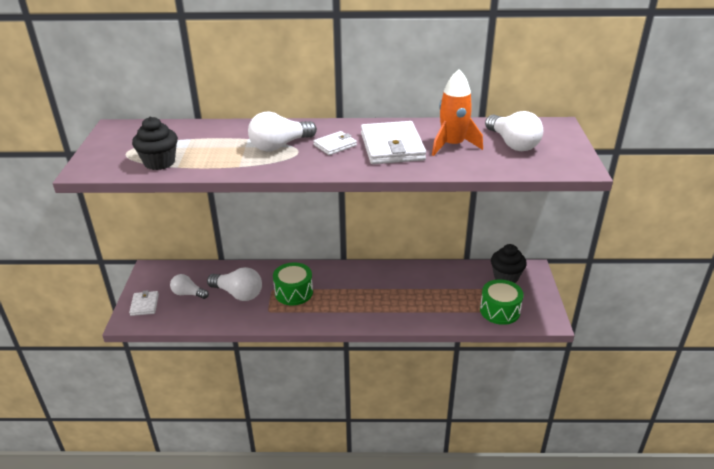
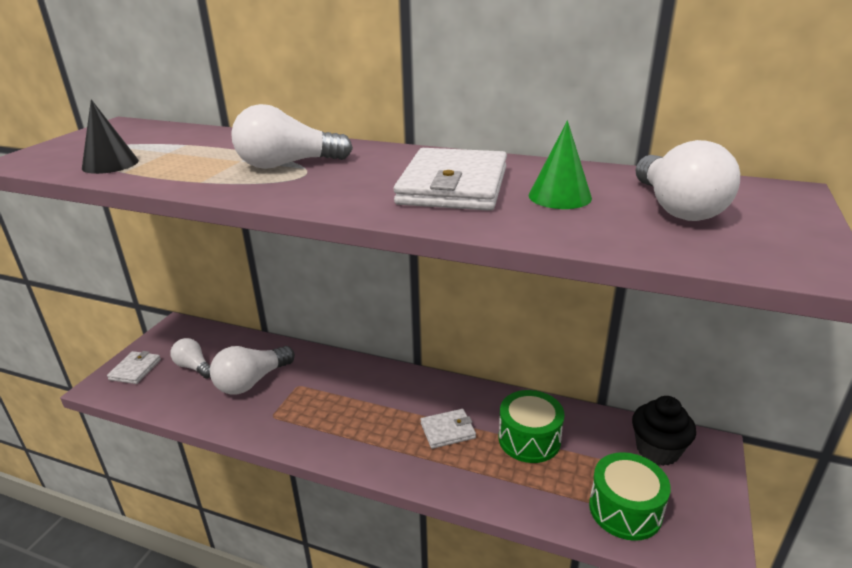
camera: 20 degrees right, 5 degrees down
(159, 162) = (110, 164): black cupcake -> black cone
(238, 294) = (252, 381): white light bulb -> white light bulb turned 90 degrees clockwise
(294, 292) = (322, 397): green drum -> green drum (529, 439)
(335, 145) = (366, 173): white wallet -> white wallet (447, 431)
(452, 145) = (559, 196): orange rocket -> green cone

